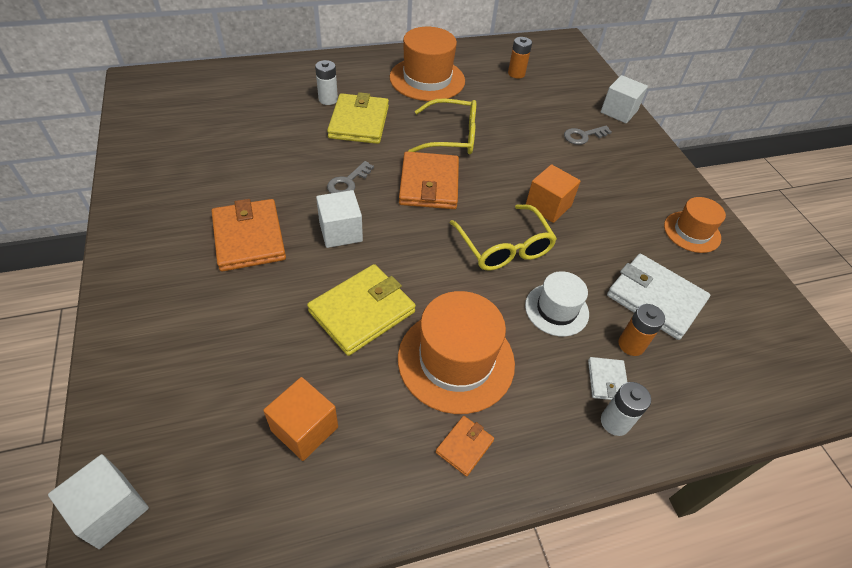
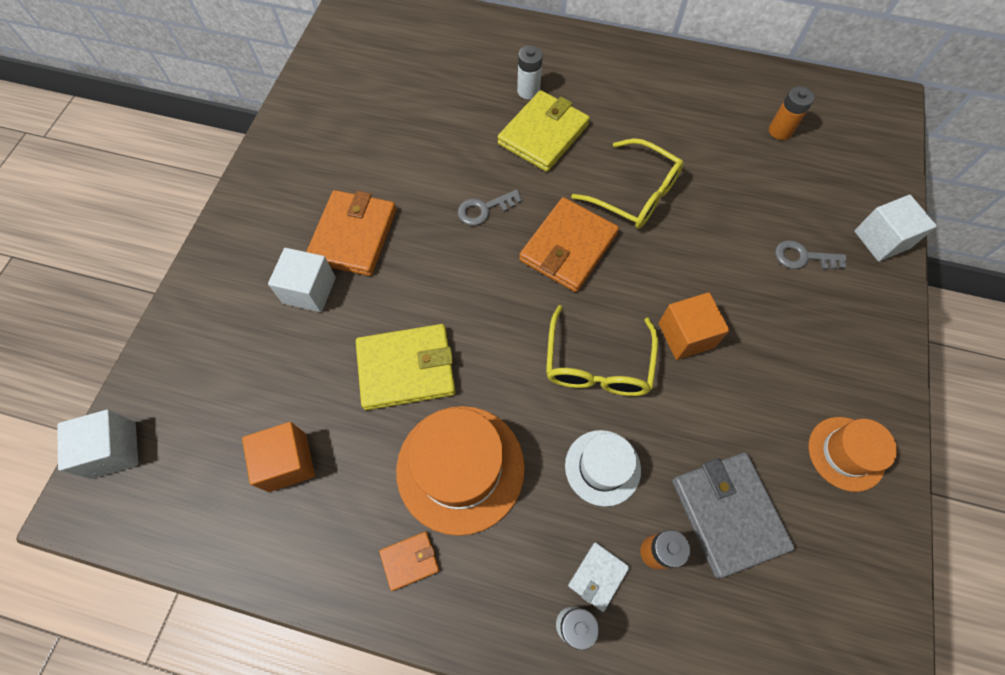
camera: 35 degrees right, 15 degrees up
(340, 232) = (441, 267): white cube -> white cube (309, 290)
(427, 79) = (659, 101): orange hat -> none
(655, 298) = (728, 514): white wallet -> grey wallet

